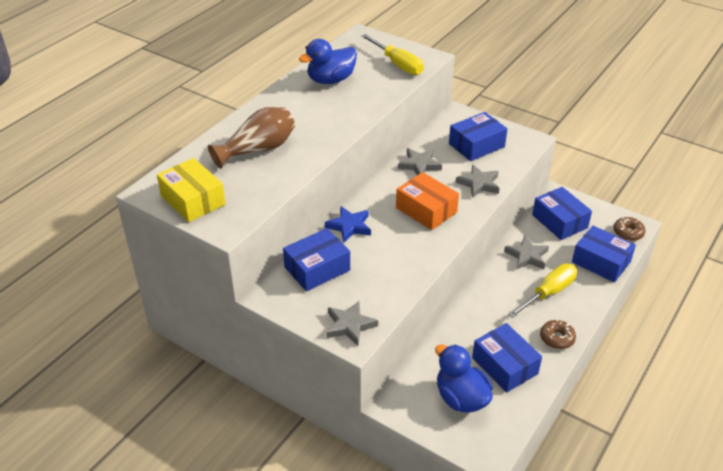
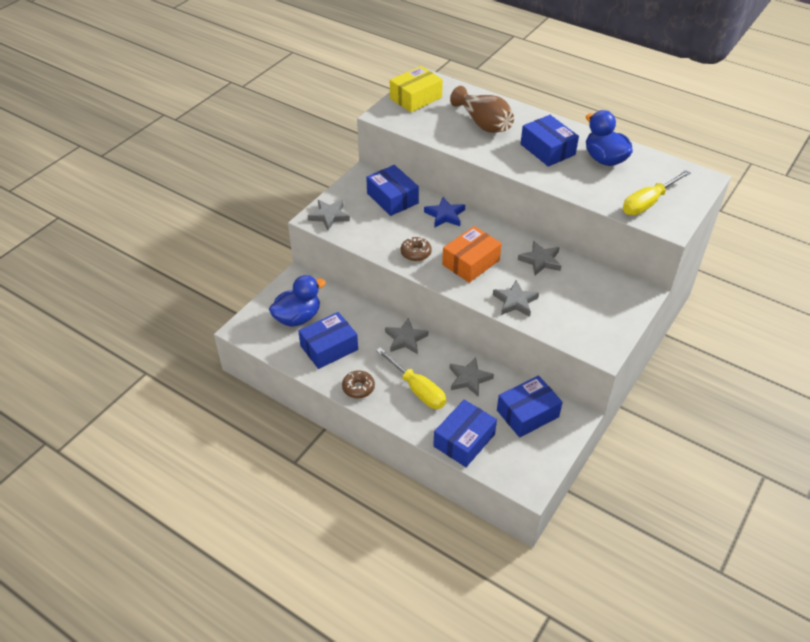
camera: 90 degrees right, 5 degrees up
(476, 145) = (583, 305): blue box -> blue box (547, 149)
(482, 301) = (405, 339): none -> grey star
(628, 232) = (515, 475): brown donut -> brown donut (416, 253)

